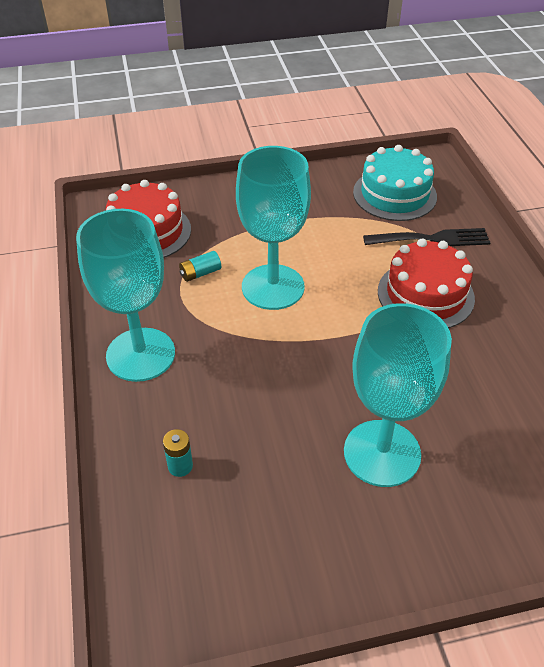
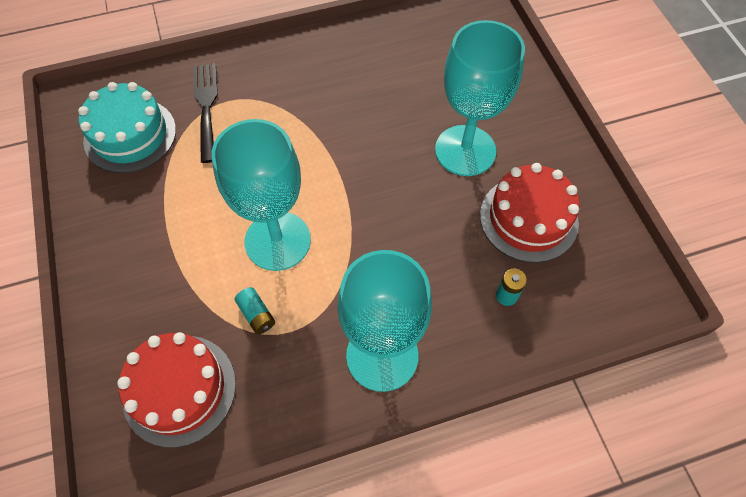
camera: 95 degrees left, 15 degrees up
(425, 294) = (285, 115): red cake -> red cake (528, 218)

